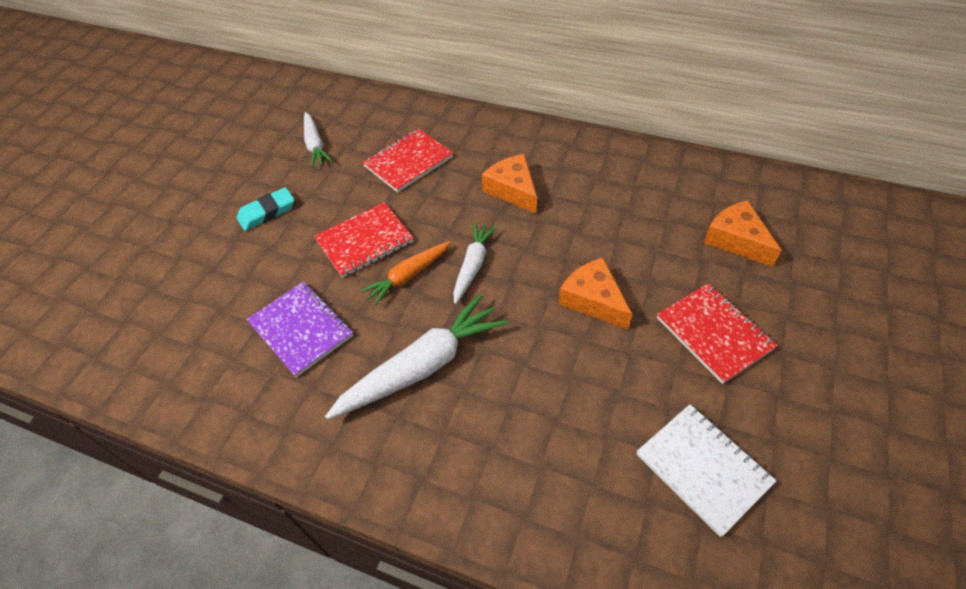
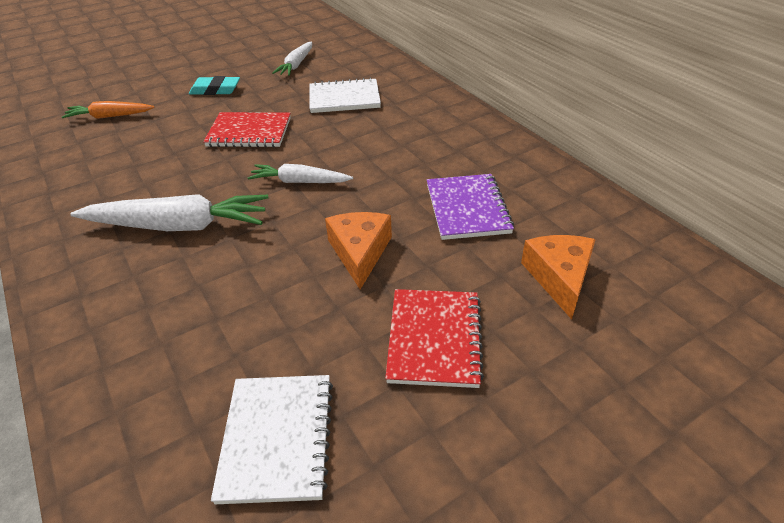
camera: 35 degrees right, 10 degrees down
(301, 329) = (141, 163): purple notebook -> purple notebook (467, 208)
(408, 162) = (344, 98): red notebook -> white notebook
(408, 276) = (247, 166): orange carrot -> orange carrot (110, 116)
(473, 266) = (300, 182): white carrot -> white carrot turned 135 degrees counterclockwise
(513, 190) = (398, 147): orange cheese -> none

